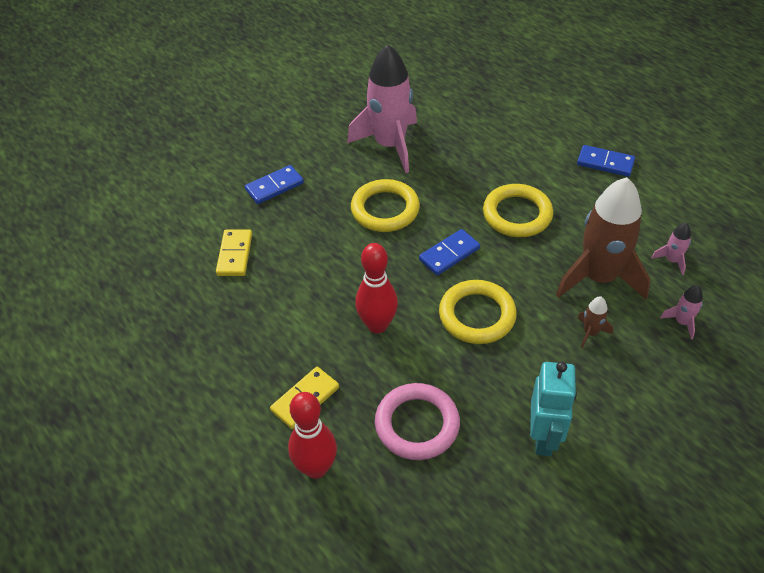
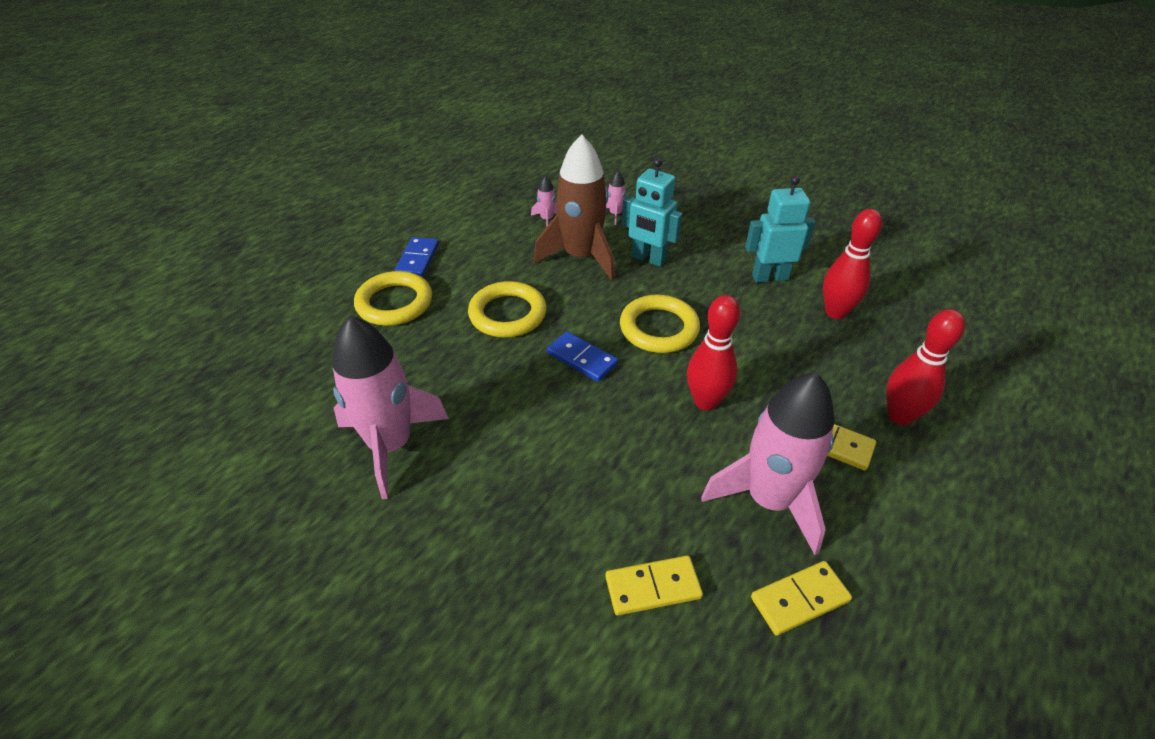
camera: 105 degrees left, 5 degrees down
(193, 326) = (799, 599): none -> yellow domino
(270, 336) = (769, 500): none -> pink rocket
(274, 186) = (497, 574): blue domino -> none
(385, 209) = (522, 427): yellow ring -> yellow ring (394, 303)
(417, 424) = (806, 352): pink ring -> none
(471, 479) = (835, 312): none -> red bowling pin
(590, 333) = (648, 259): brown rocket -> turquoise robot

